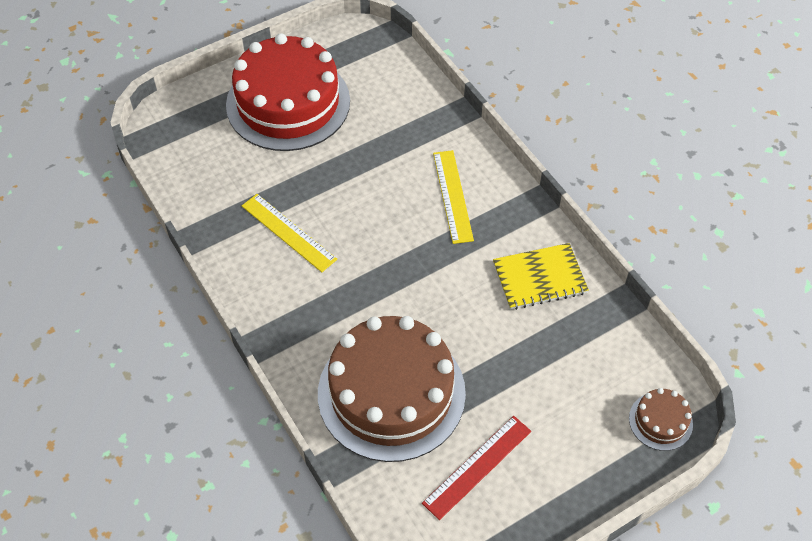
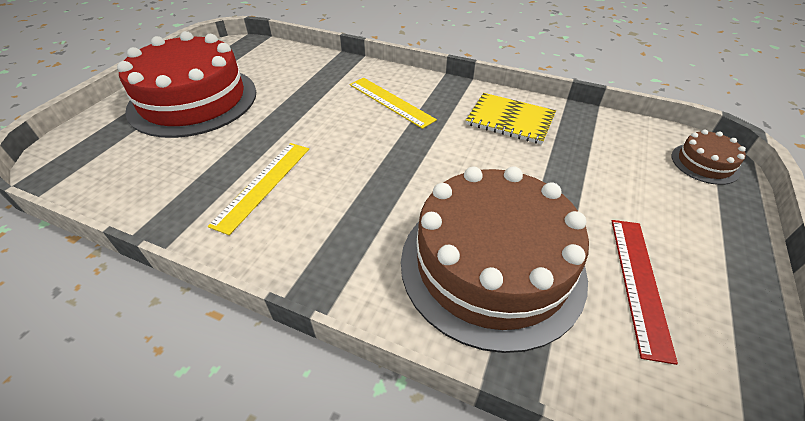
camera: 35 degrees left, 10 degrees down
(288, 232) = (263, 185): yellow ruler -> yellow ruler turned 75 degrees counterclockwise
(539, 278) = (510, 120): yellow notebook -> yellow notebook turned 75 degrees clockwise

